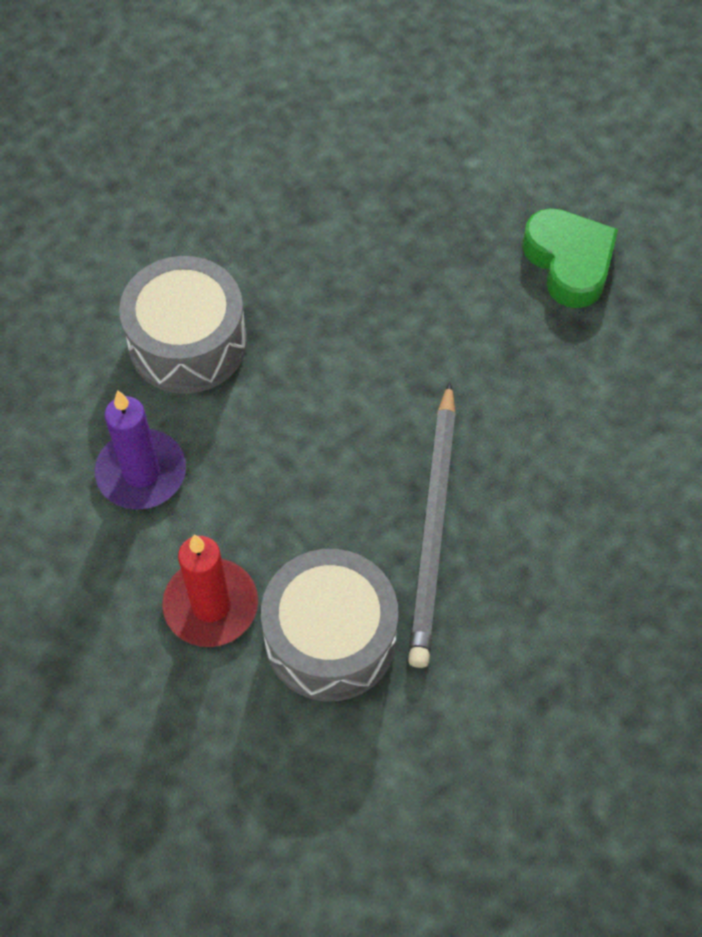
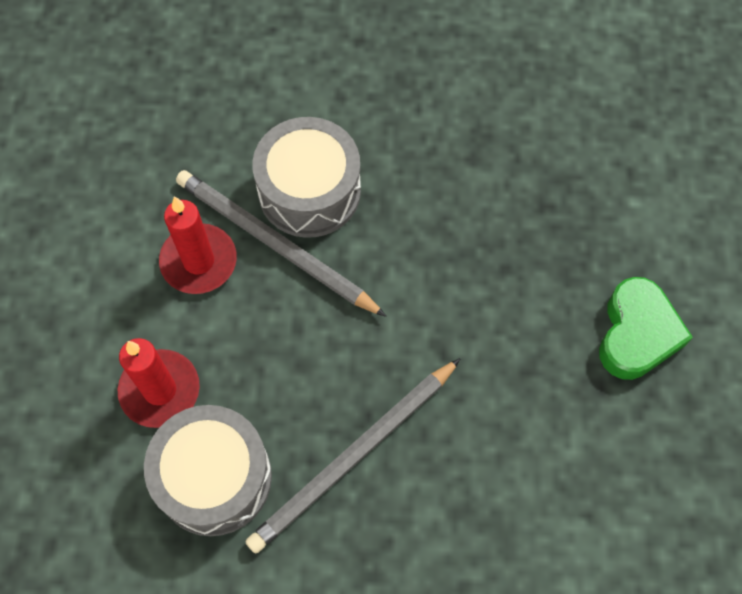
camera: 40 degrees right, 5 degrees up
(141, 472) = (199, 261): purple candle -> red candle
(199, 408) = (275, 244): none -> grey pencil

